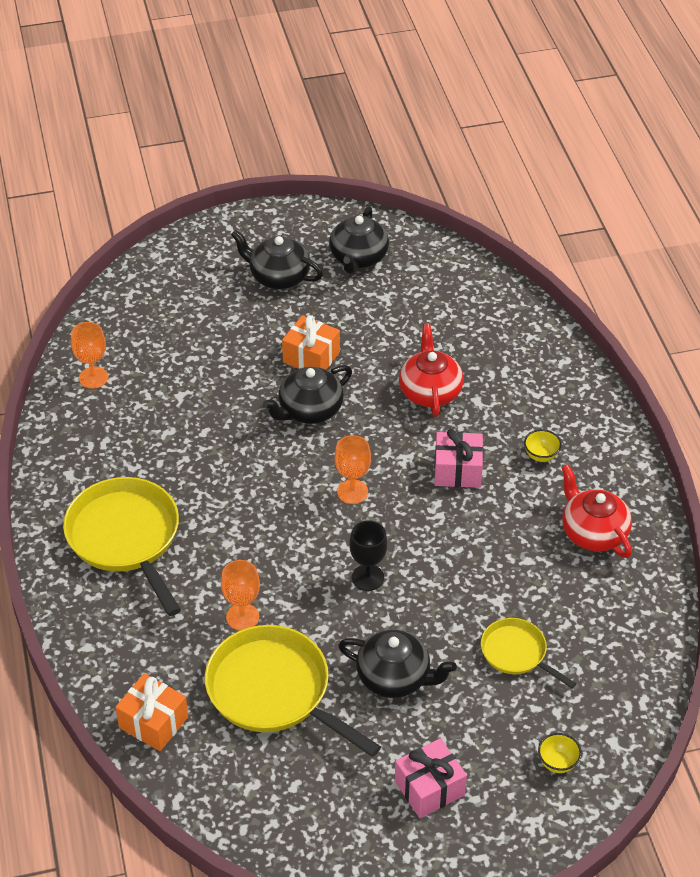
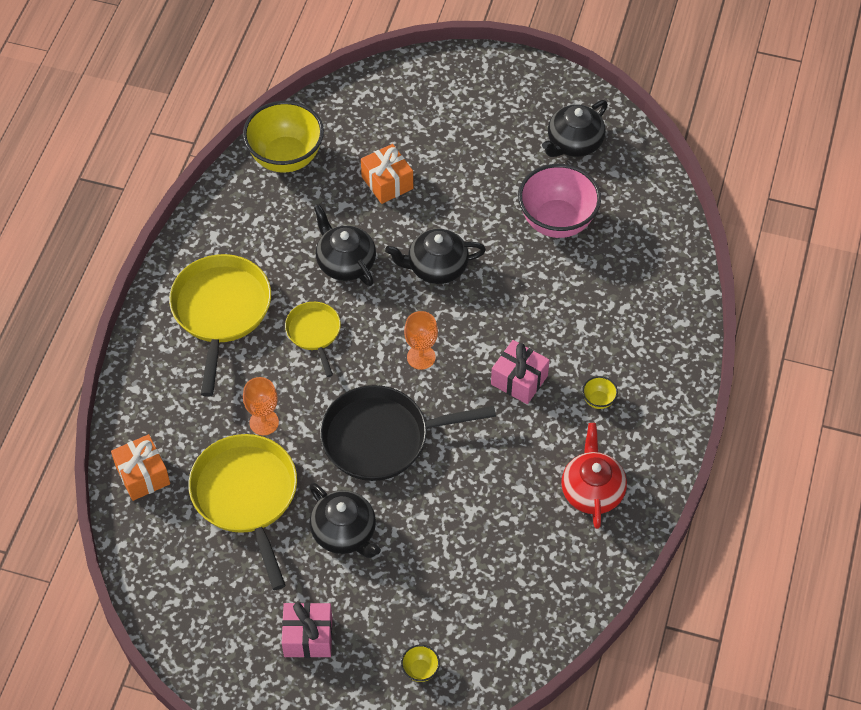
camera: 30 degrees right, 10 degrees up
(93, 377) = (286, 157): orange goblet -> yellow bowl
(278, 276) = (494, 131): black teapot -> black teapot (345, 262)
(311, 357) = (470, 219): orange gift -> orange gift (387, 182)
(367, 577) = (382, 438): black goblet -> black pan
(391, 326) = (557, 221): none -> pink bowl
(430, 391) = (547, 297): red teapot -> none
(517, 653) = (454, 562): yellow pan -> yellow pan (314, 333)

